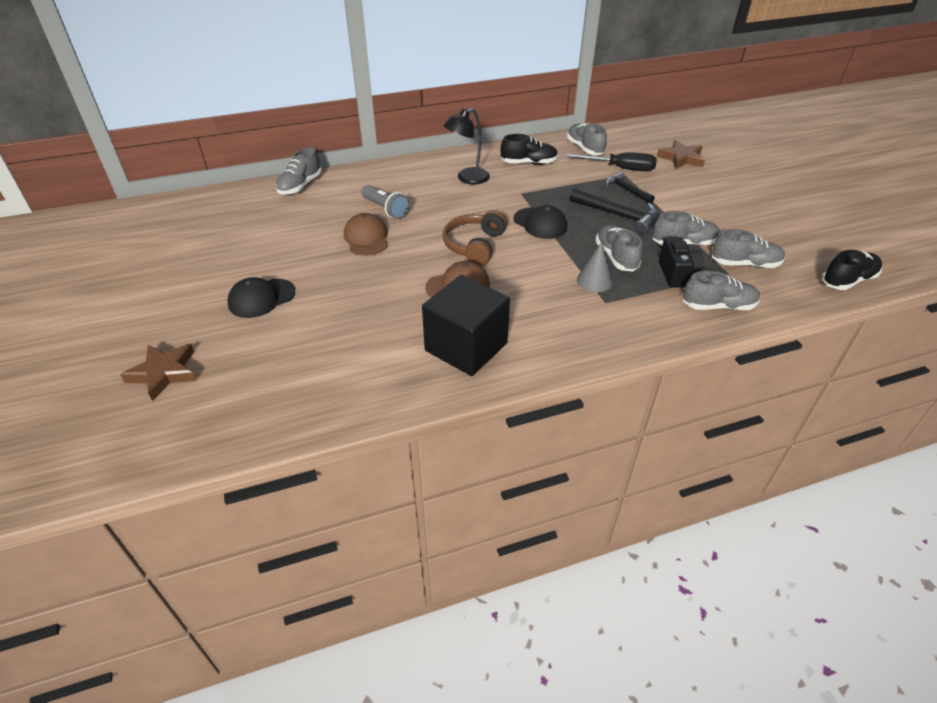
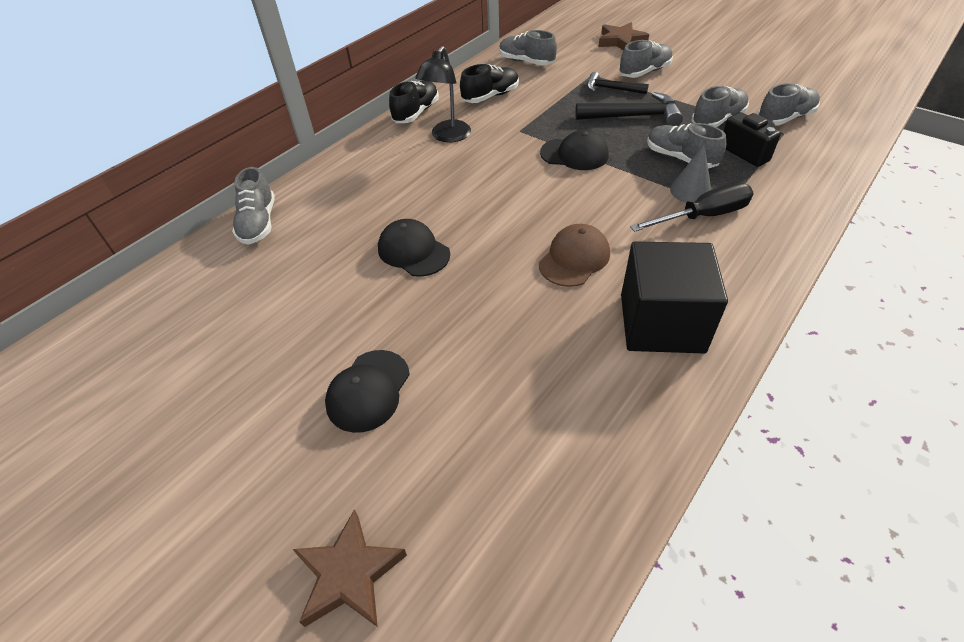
camera: 30 degrees left, 5 degrees up
(366, 238) = (413, 251): brown cap -> black cap
(385, 209) = (397, 208): grey flashlight -> none
(474, 245) = (539, 206): brown headphones -> none
(620, 168) = (581, 70): black screwdriver -> black screwdriver (703, 216)
(718, 306) = (813, 167): grey shoe -> grey shoe (644, 72)
(848, 280) = (869, 100): black shoe -> black shoe (416, 113)

